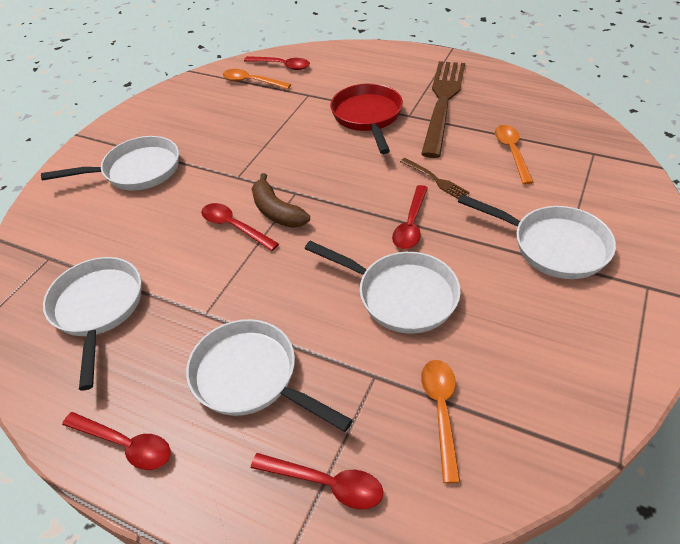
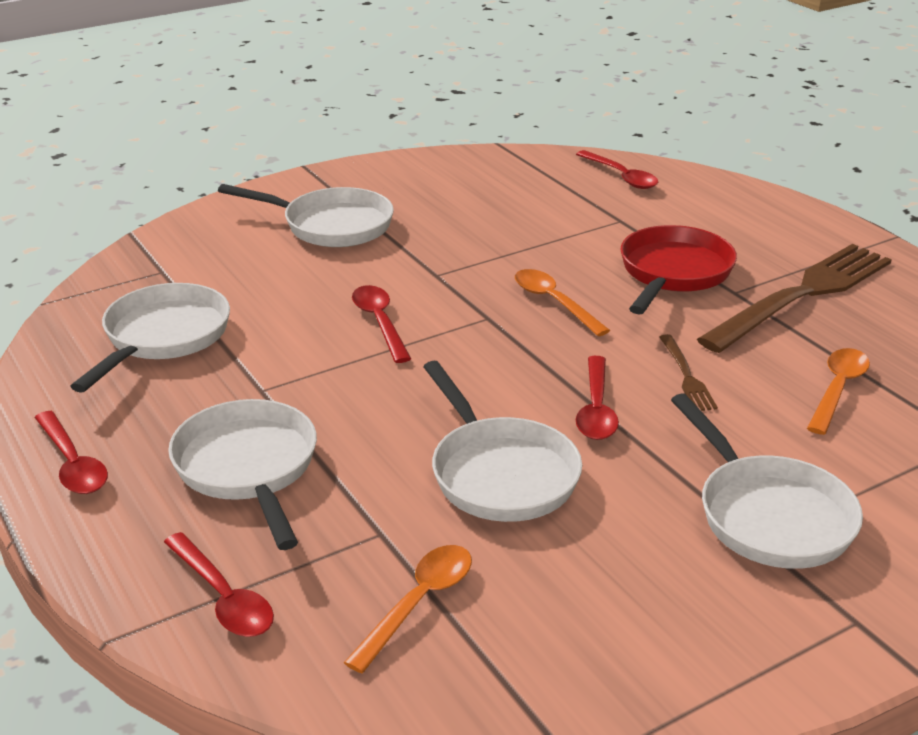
camera: 30 degrees right, 15 degrees down
(251, 82) = (562, 181): orange spoon -> orange spoon (553, 302)
(277, 211) = (444, 327): brown banana -> none
(411, 225) = (596, 409): red spoon -> red spoon turned 45 degrees counterclockwise

